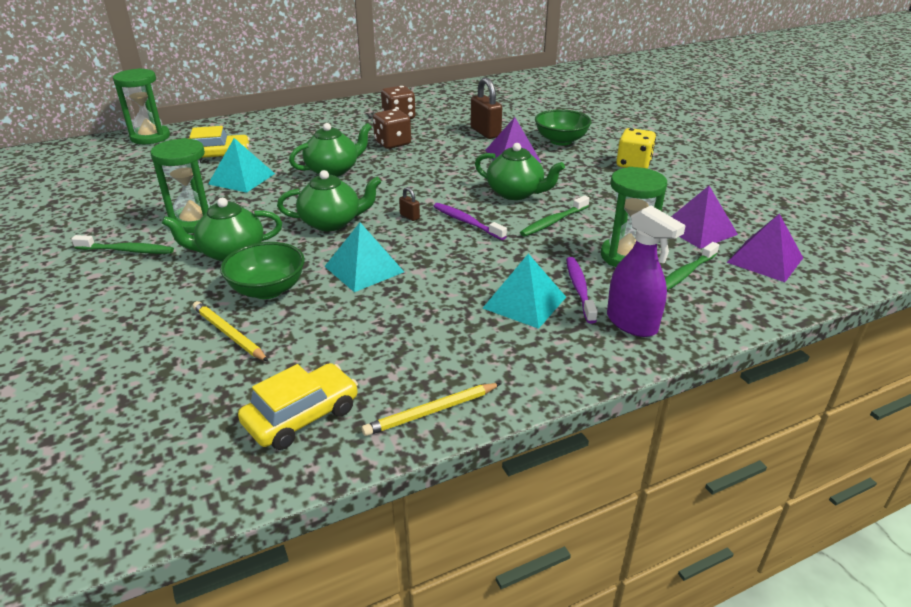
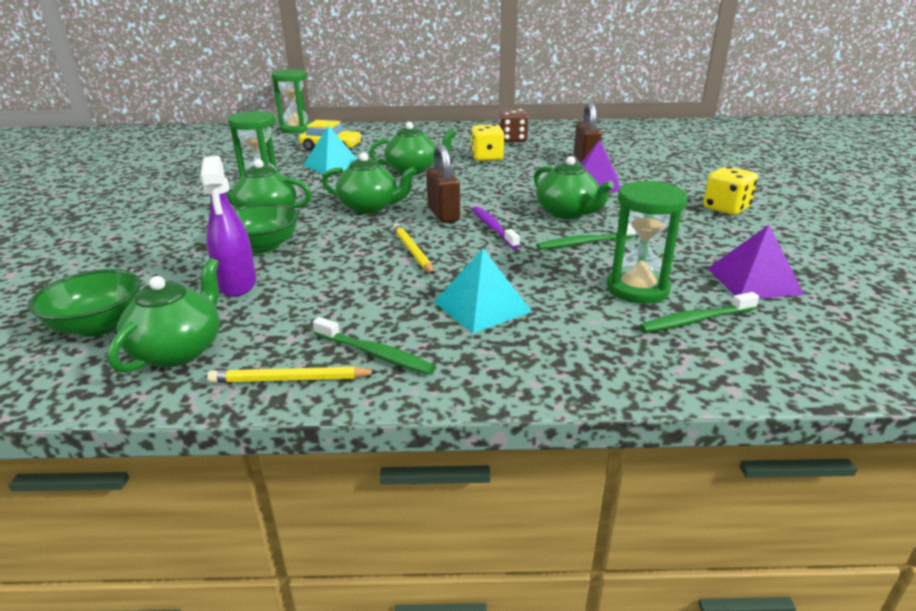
camera: 25 degrees right, 5 degrees down
(127, 250) = (194, 199): green toothbrush -> green toothbrush (375, 354)
(229, 334) = (197, 272): yellow pencil -> yellow pencil (412, 251)
(302, 416) = (179, 350): yellow car -> green teapot
(364, 269) = (358, 247): turquoise pyramid -> none
(392, 143) = (487, 157): brown dice -> yellow dice
(409, 216) = (443, 214): brown padlock -> brown padlock, size x2.15
(561, 141) = (660, 177): green bowl -> green bowl (98, 326)
(579, 289) = (553, 308): purple toothbrush -> none
(632, 323) = (583, 353): purple spray bottle -> purple spray bottle (237, 284)
(765, 260) = (820, 328): purple pyramid -> none

